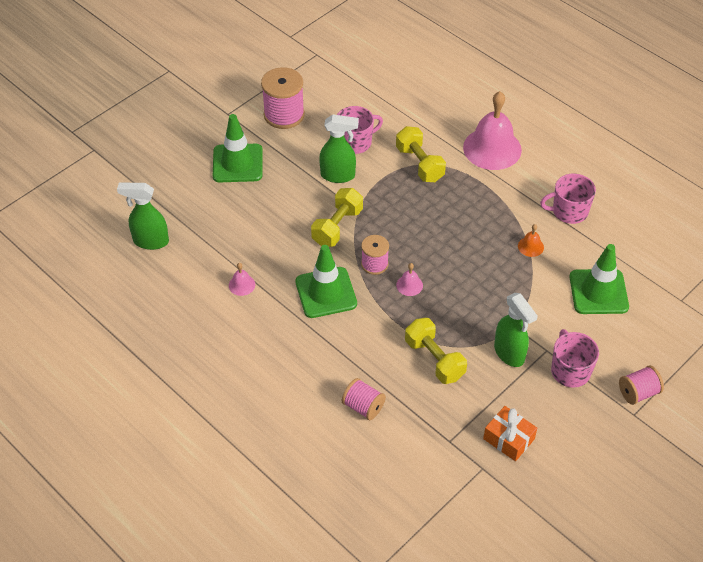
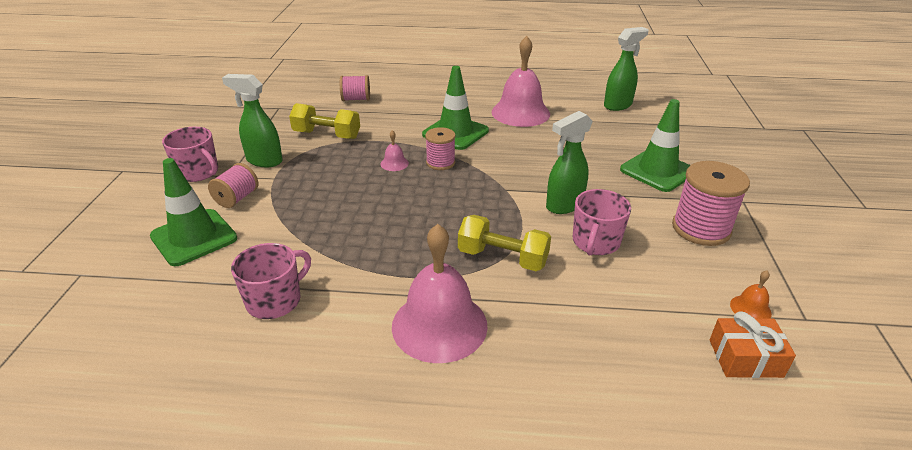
camera: 140 degrees right, 15 degrees down
(241, 285) = (520, 113): pink bell -> pink bell, size x2.39
(337, 227) = (506, 170): yellow dumbbell -> none
(508, 439) = (232, 123): orange gift -> orange gift (745, 358)
(530, 246) = (300, 242): orange bell -> orange bell (750, 309)
(638, 393) = (121, 184): pink spool -> pink spool (237, 198)

